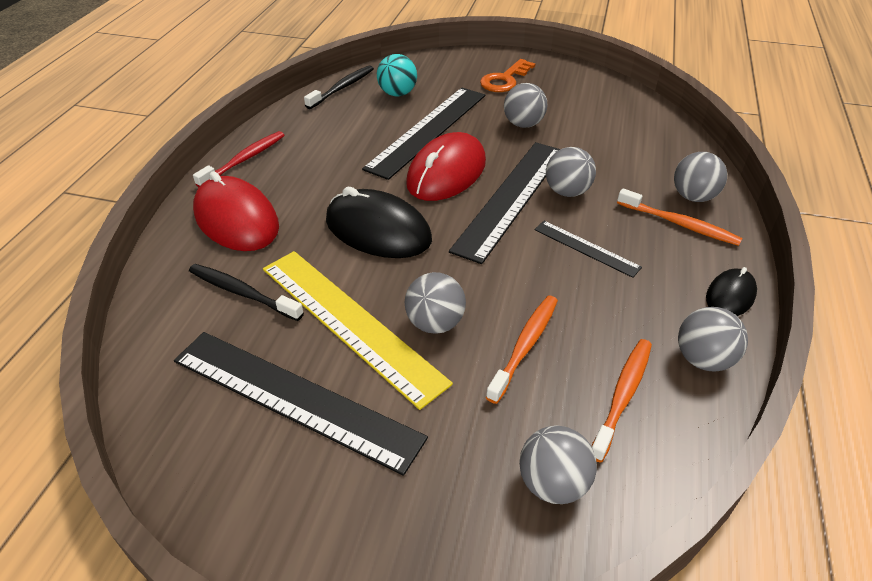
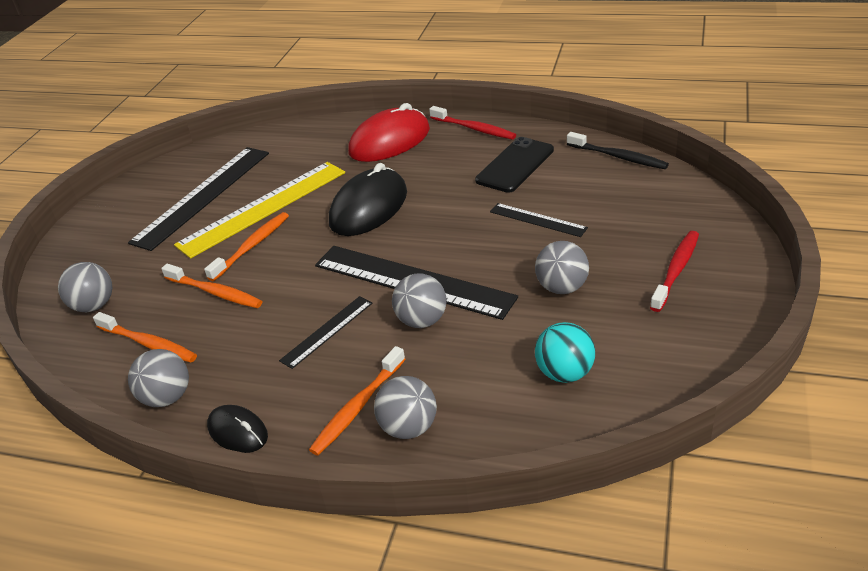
camera: 95 degrees right, 5 degrees down
(242, 293) = (304, 160): black toothbrush -> none
(332, 138) = (515, 165): none -> black phone
(397, 94) = (615, 192): turquoise ball -> turquoise ball (564, 373)
(428, 130) = (537, 220): black ruler -> black ruler, size x0.50
(435, 323) = (252, 246): grey ball -> orange toothbrush
(446, 173) = (456, 238): red mouse -> none
(505, 80) = (676, 270): orange key -> red toothbrush

